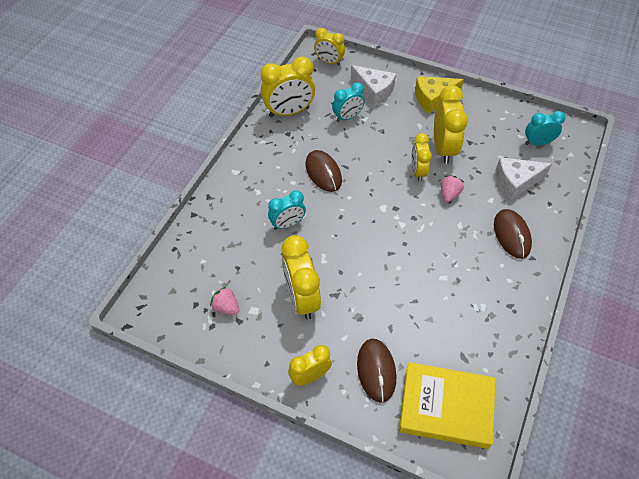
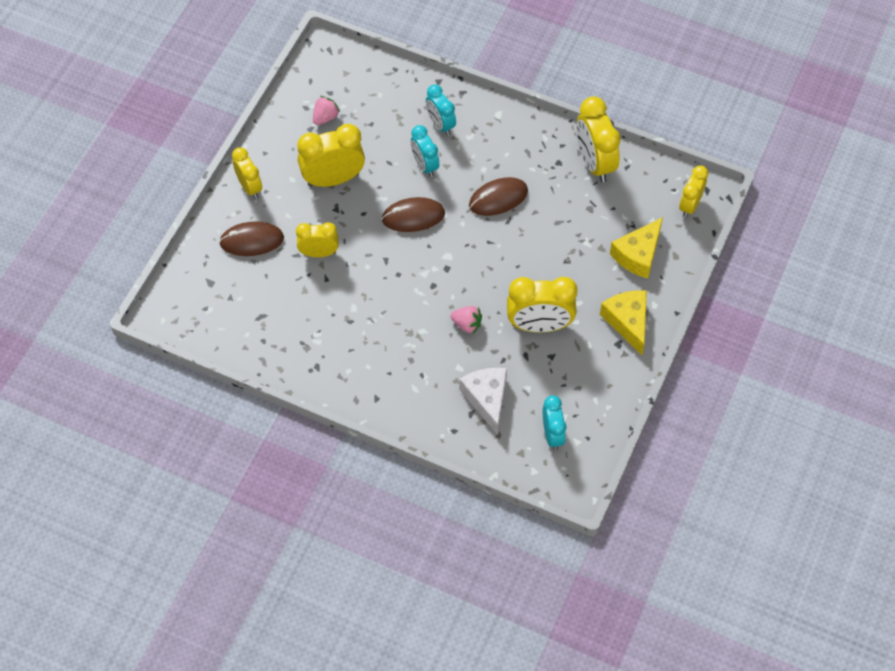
camera: 90 degrees right, 5 degrees up
(347, 117) = (588, 224): turquoise clock -> turquoise clock (440, 124)
(374, 91) = (638, 255): white cheese -> yellow cheese
(418, 171) = (501, 294): yellow clock -> yellow clock (319, 253)
(446, 407) = (211, 296): yellow book -> none
(512, 235) = (408, 382): brown mouse -> brown mouse (413, 216)

